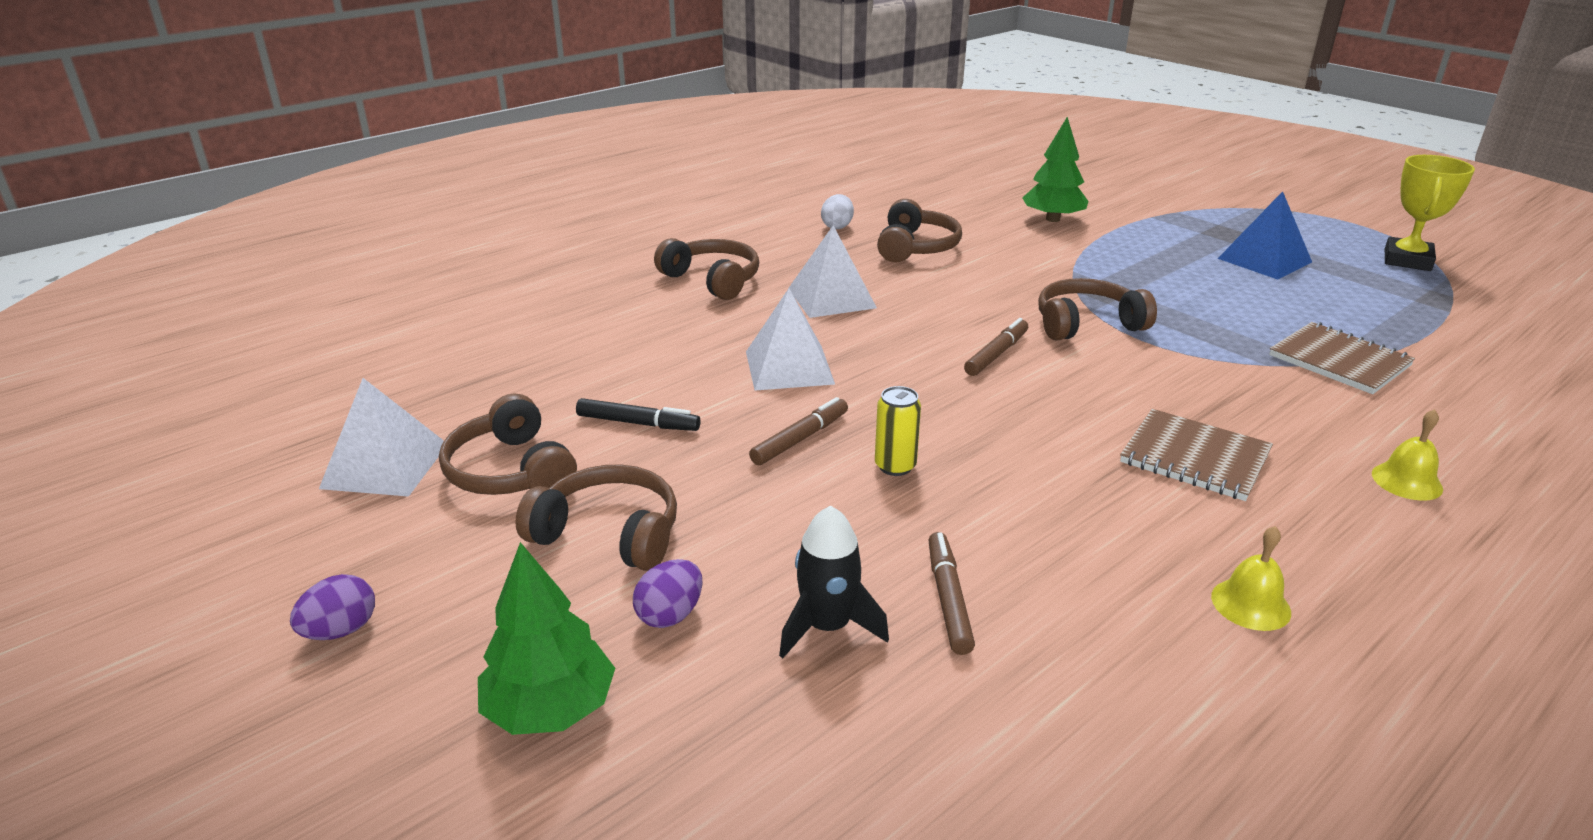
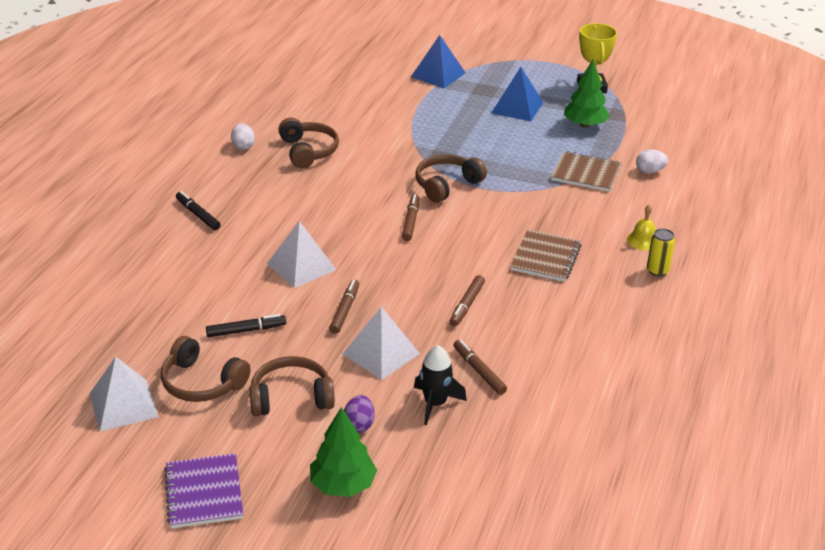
camera: 30 degrees left, 5 degrees up
(341, 631) = (204, 493): purple egg -> purple notebook
(713, 280) = (198, 215): brown headphones -> black marker
(831, 298) = (286, 208): white pyramid -> white pyramid (381, 354)
(895, 466) = (406, 310): yellow can -> yellow can (657, 271)
(1003, 487) = (466, 305): none -> brown marker
(1052, 219) = (377, 104): green tree -> green tree (585, 125)
(1163, 206) = (438, 74): none -> blue pyramid
(1194, 458) = (546, 258): brown notebook -> brown notebook turned 75 degrees counterclockwise
(1250, 604) = (605, 327): yellow bell -> none
(1468, 384) = (650, 171): none -> white egg

